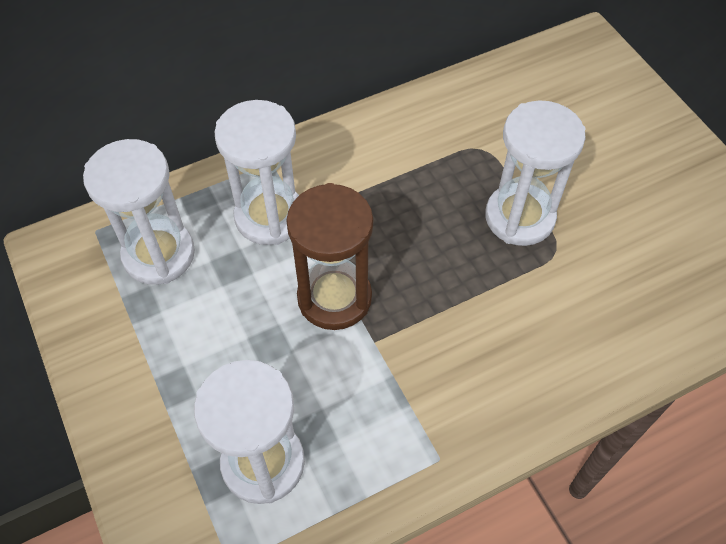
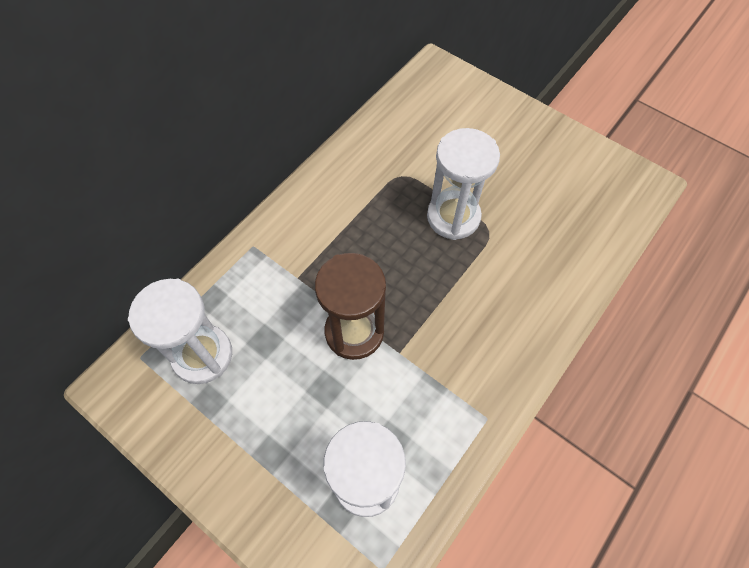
camera: 25 degrees left, 5 degrees up
(269, 216) = (274, 289): white hourglass -> none

